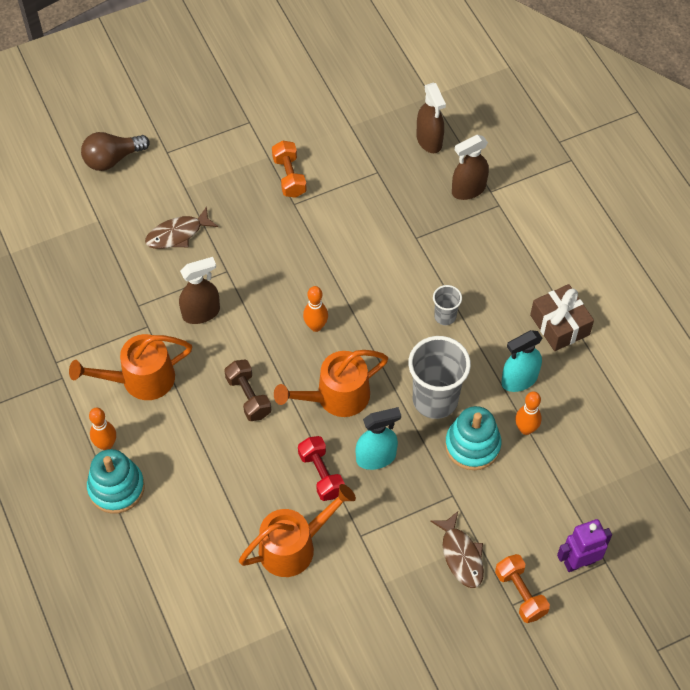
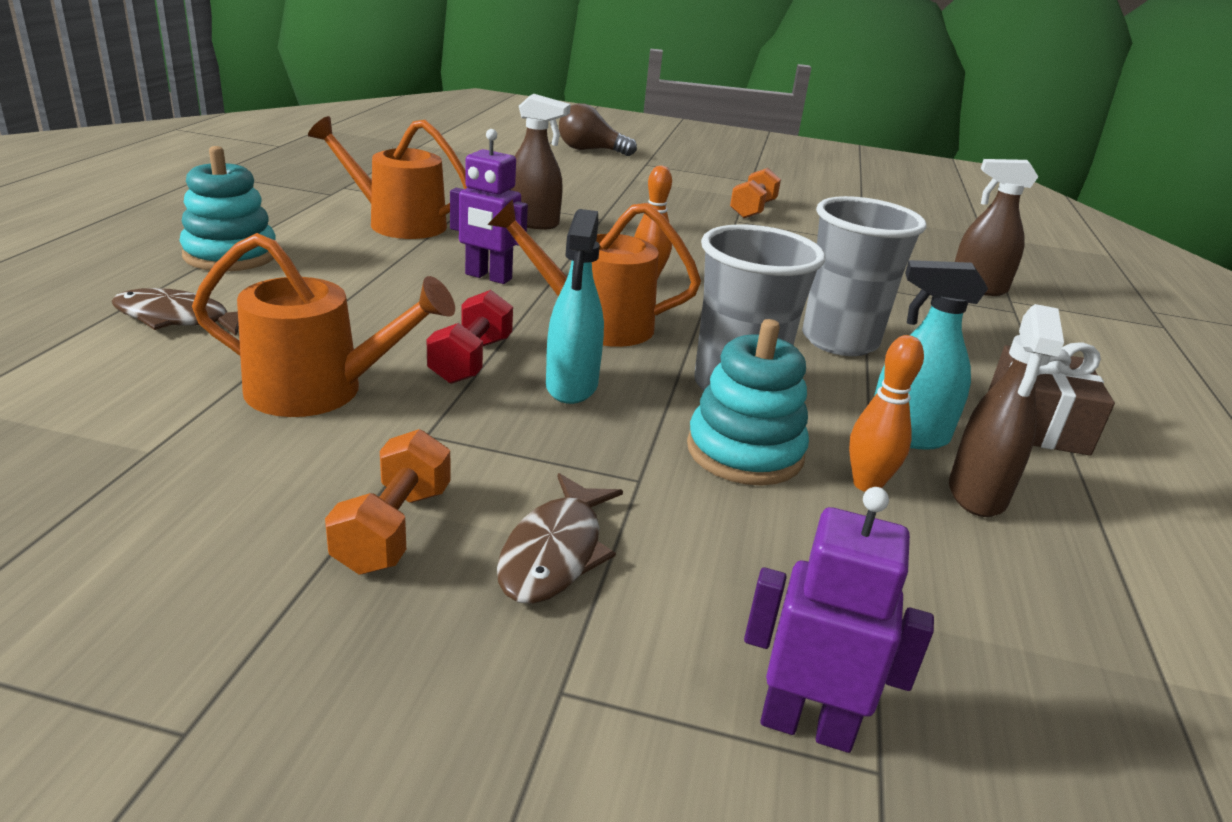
camera: 35 degrees right, 30 degrees down
(106, 445) = (283, 233): orange bowling pin -> none
(178, 234) = (586, 189): brown fish -> brown fish (179, 319)
(248, 396) = (488, 277): brown dumbbell -> purple robot
(376, 457) = (571, 386): turquoise spray bottle -> turquoise spray bottle turned 75 degrees clockwise
(429, 140) = (954, 250): brown spray bottle -> brown spray bottle (977, 494)
(445, 316) = (839, 341): grey cup -> grey cup, size x2.01
(520, 593) = (602, 685): orange dumbbell -> orange dumbbell (394, 529)

